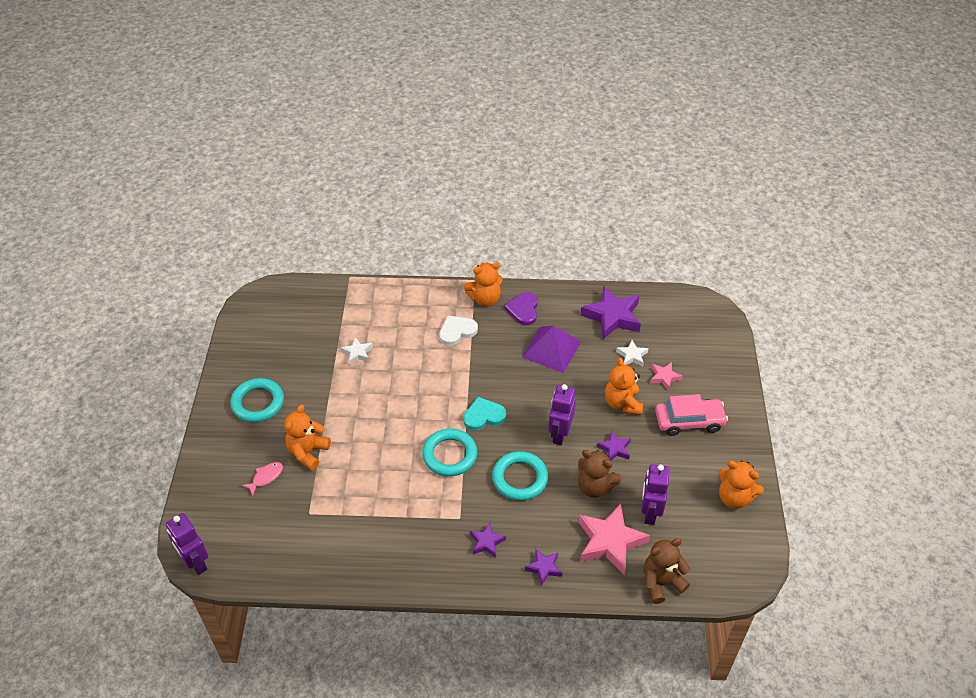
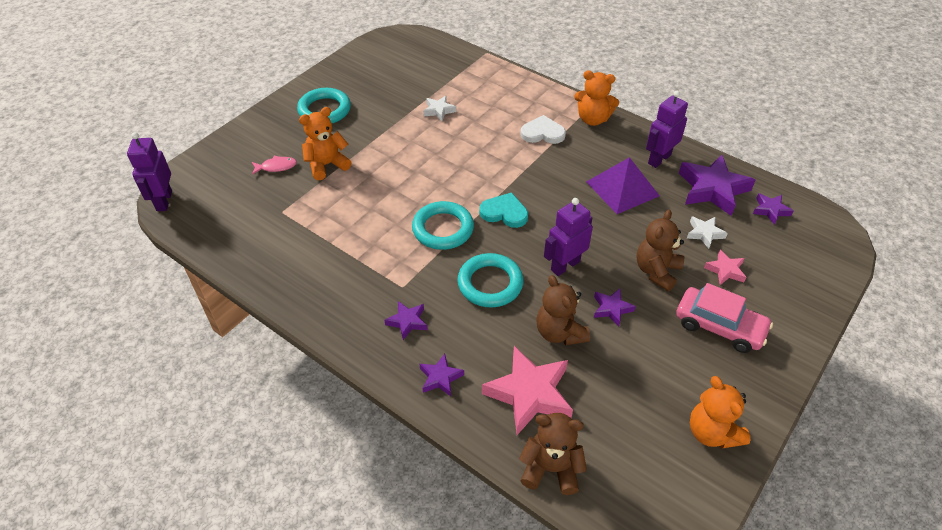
camera: 35 degrees right, 0 degrees up
(523, 310) = (623, 143): purple heart -> none
(622, 403) = (656, 271): orange teddy bear -> brown teddy bear
(649, 512) = (598, 390): purple robot -> purple robot (659, 159)
(660, 313) = (770, 210): none -> purple star

